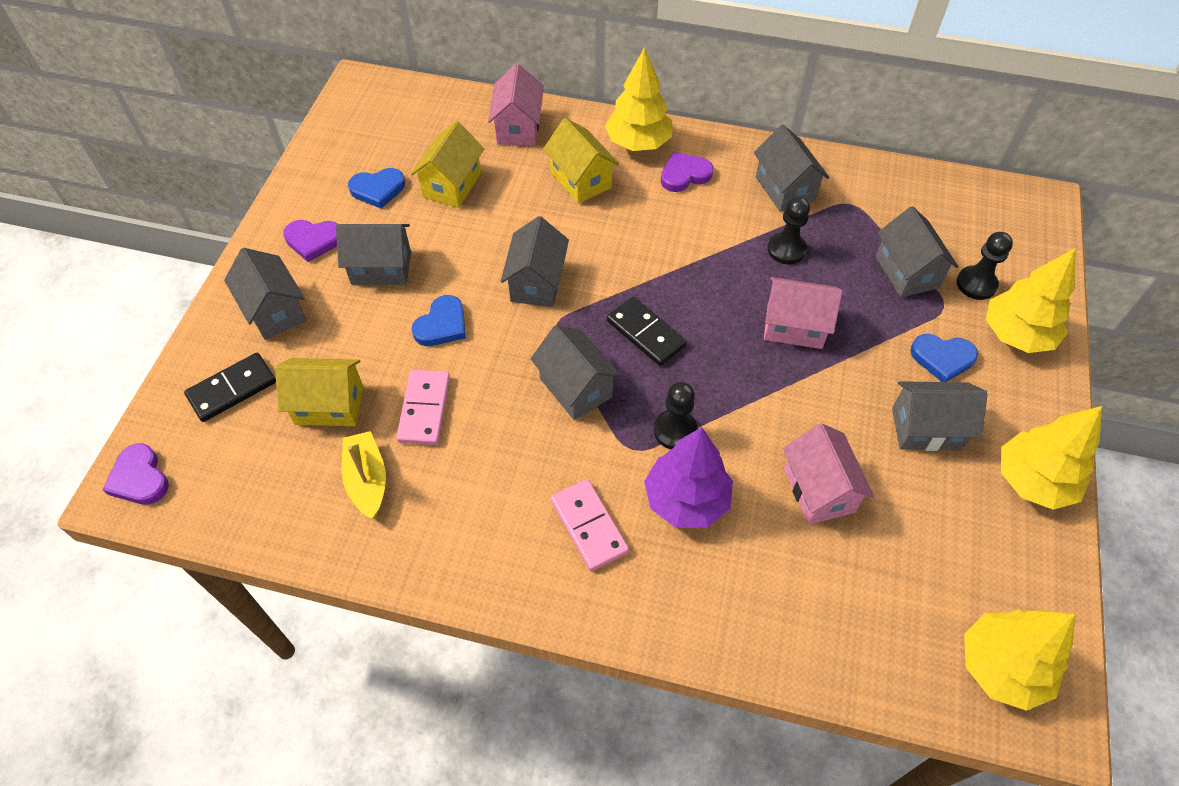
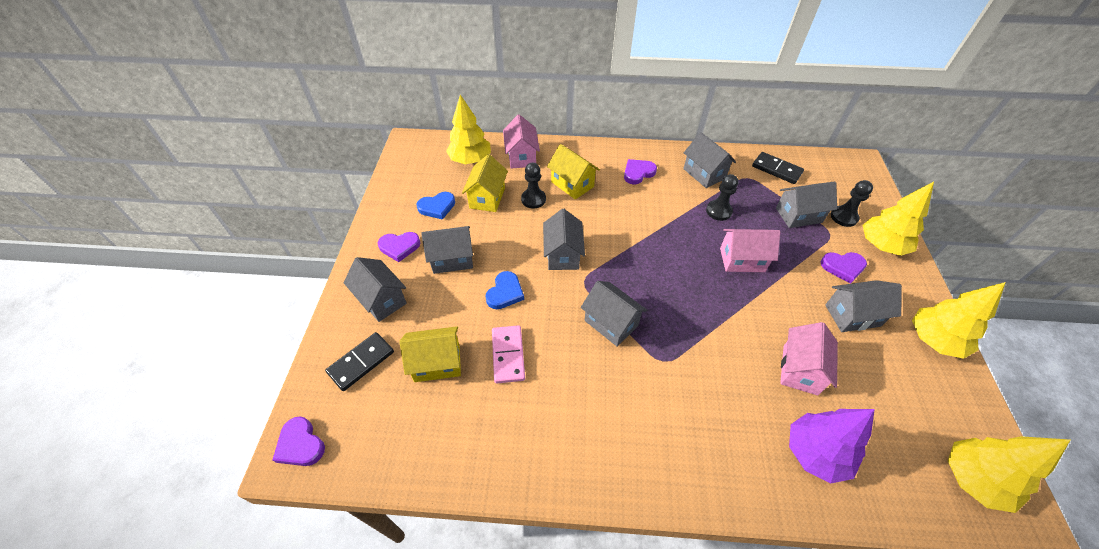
camera: 10 degrees left, 5 degrees down
(367, 480) = (479, 416): yellow boat -> none
(589, 526) = (651, 424): pink domino -> none
(638, 143) = (602, 157): yellow tree -> yellow tree (470, 160)
(646, 333) = (647, 278): black domino -> black domino (776, 170)
(675, 430) = (688, 343): black pawn -> black pawn (533, 199)
(686, 500) = (713, 392): purple tree -> purple tree (815, 453)
(819, 490) = (800, 370): pink house -> pink house turned 45 degrees clockwise
(906, 272) = (798, 215): grey house -> grey house turned 75 degrees counterclockwise
(942, 358) = (843, 267): blue heart -> purple heart

